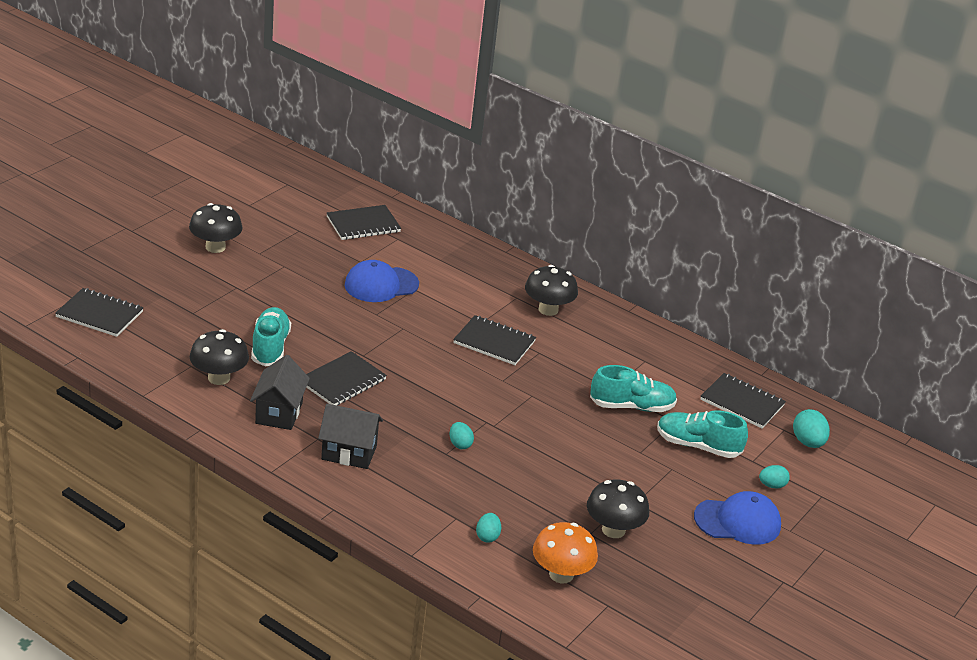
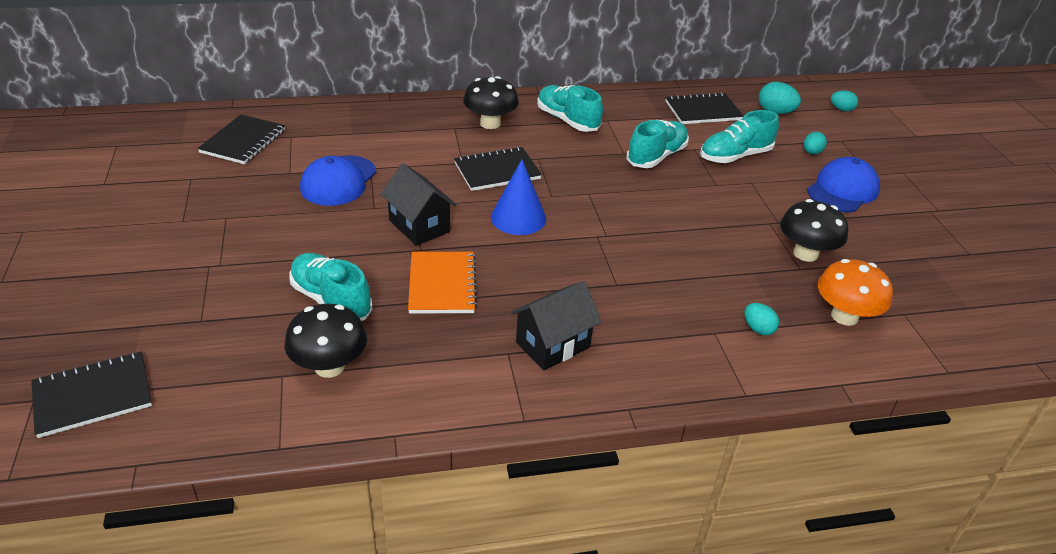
camera: 45 degrees left, 5 degrees up
(215, 247) = (127, 242): black mushroom -> none
(279, 413) = (438, 356): black house -> black house (419, 226)
(342, 381) = (442, 284): black notebook -> orange notebook
(455, 378) = (518, 218): none -> blue cone
(460, 444) = (612, 269): turquoise egg -> turquoise egg (841, 109)
(611, 342) = (567, 120): none -> turquoise shoe

